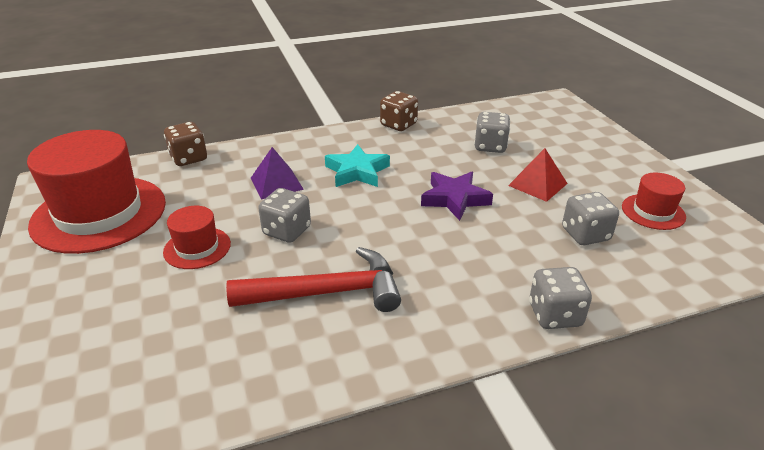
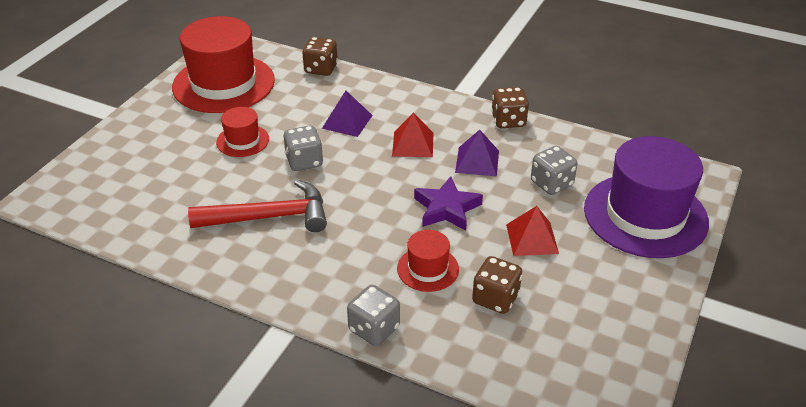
camera: 45 degrees right, 5 degrees up
(326, 292) = (269, 217): red hammer -> red hammer turned 45 degrees counterclockwise
(357, 171) = (413, 144): turquoise star -> red pyramid
(421, 158) = (477, 161): none -> purple pyramid
(569, 135) = (645, 215): none -> purple hat
(585, 234) = (495, 298): grey dice -> brown dice
(653, 212) = (587, 322): red hat -> red hat (428, 269)

